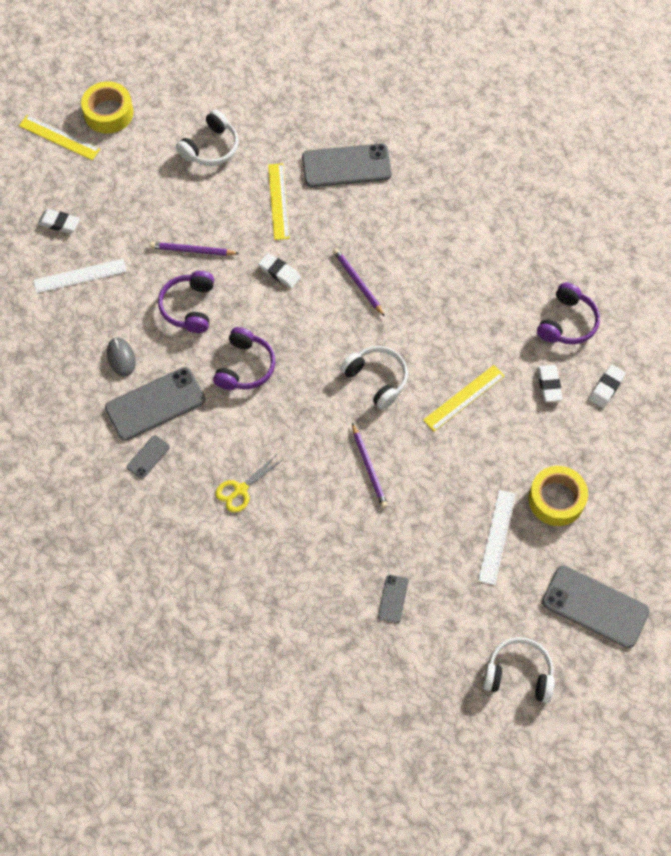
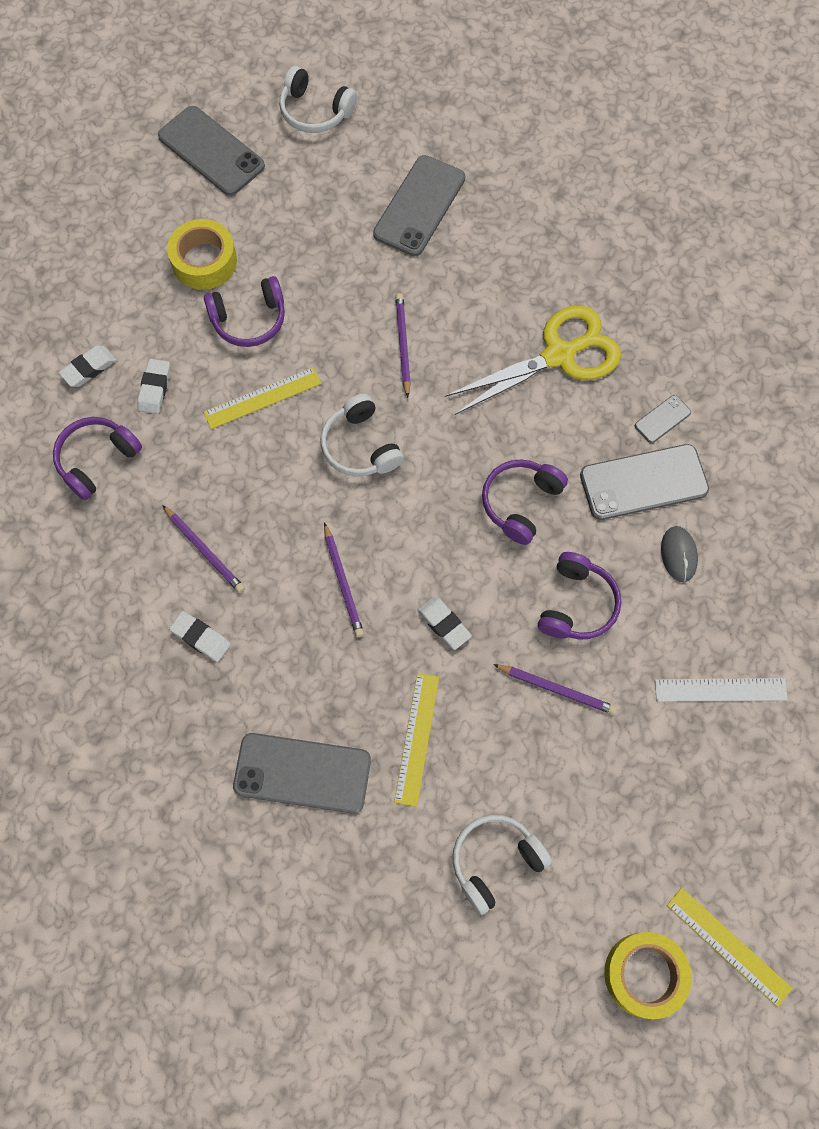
camera: 165 degrees left, 5 degrees up
(59, 223) = (742, 785): white eraser -> white eraser (201, 638)
(240, 490) = (559, 355): yellow scissors -> yellow scissors, size x1.97
(393, 598) = (419, 206): grey phone -> grey phone, size x2.12
(463, 280) = (204, 550): none -> purple pencil
(496, 536) = (286, 239): white ruler -> none
(499, 458) = (249, 319): none -> purple headphones

